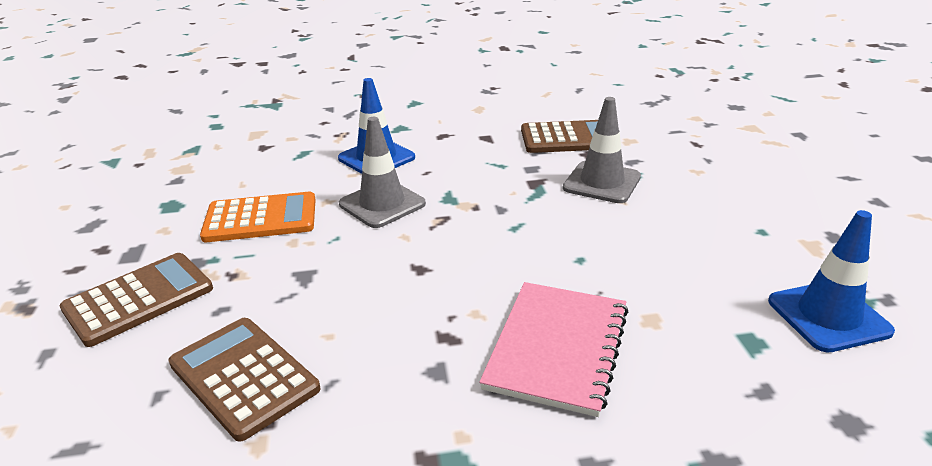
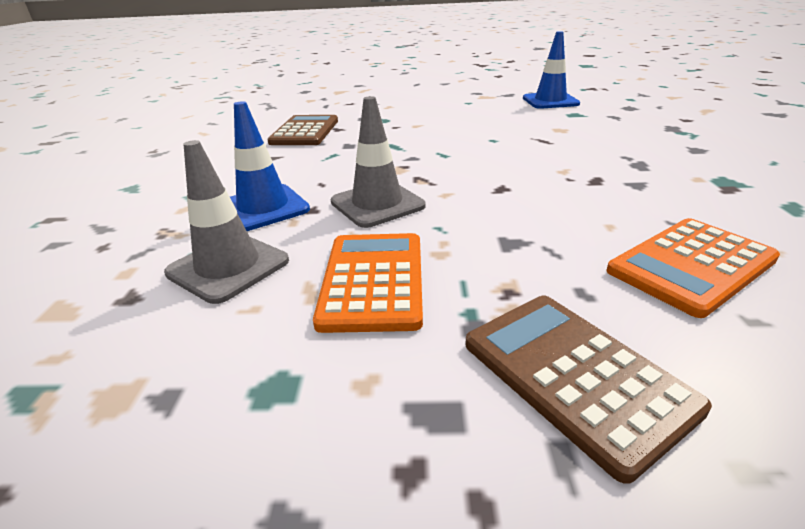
camera: 80 degrees left, 0 degrees up
(243, 376) = (691, 265): brown calculator -> orange calculator
(557, 348) = (596, 151): pink notebook -> none
(602, 182) = (389, 127): grey traffic cone -> grey traffic cone (228, 267)

